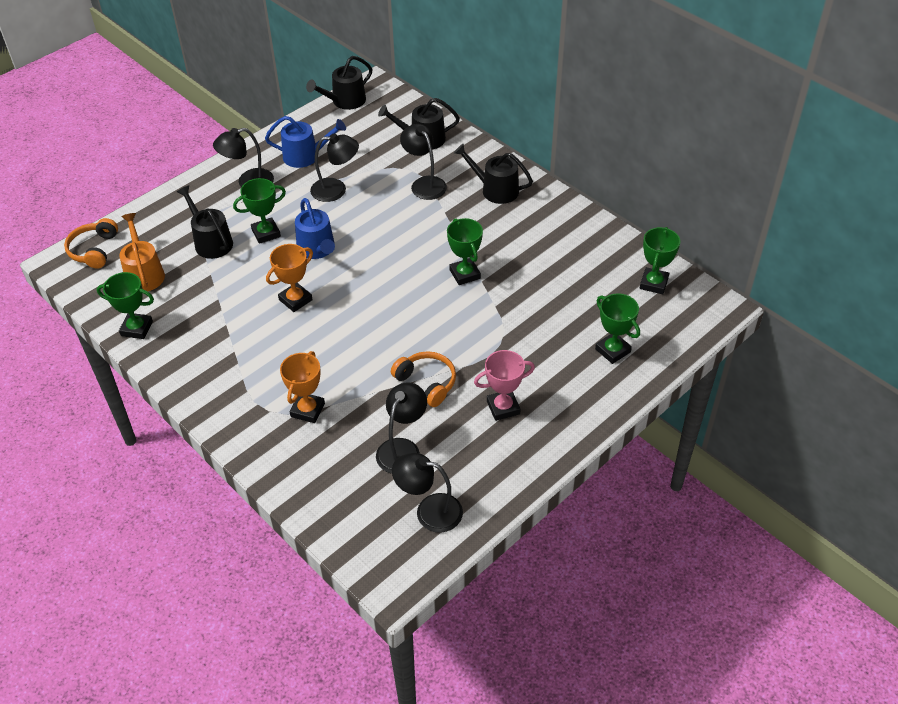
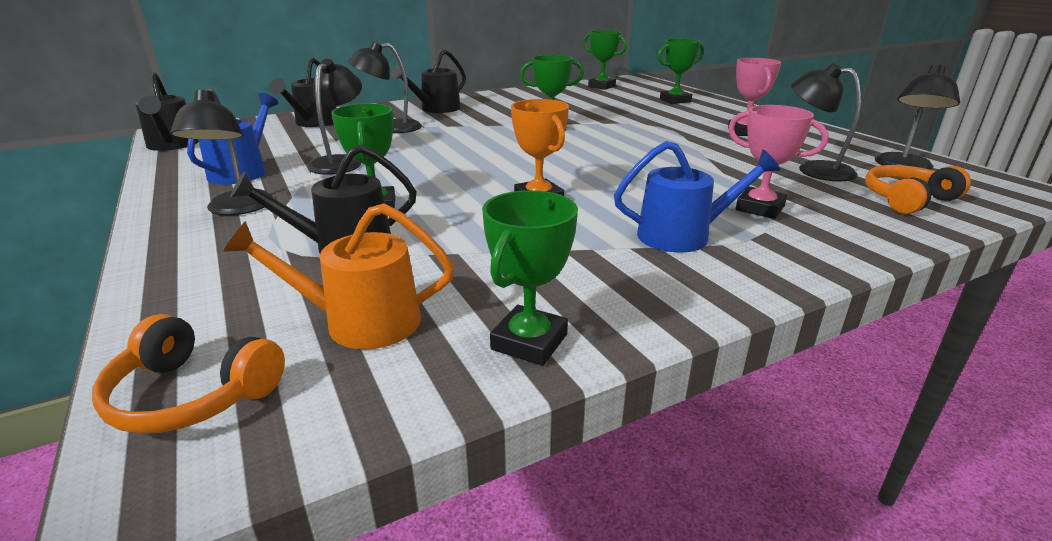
camera: 75 degrees left, 20 degrees down
(307, 410) = (760, 208): orange trophy -> pink trophy
(317, 249) = (445, 180): blue watering can -> blue watering can (681, 235)
(427, 382) = (710, 152): orange headphones -> orange headphones (907, 199)

